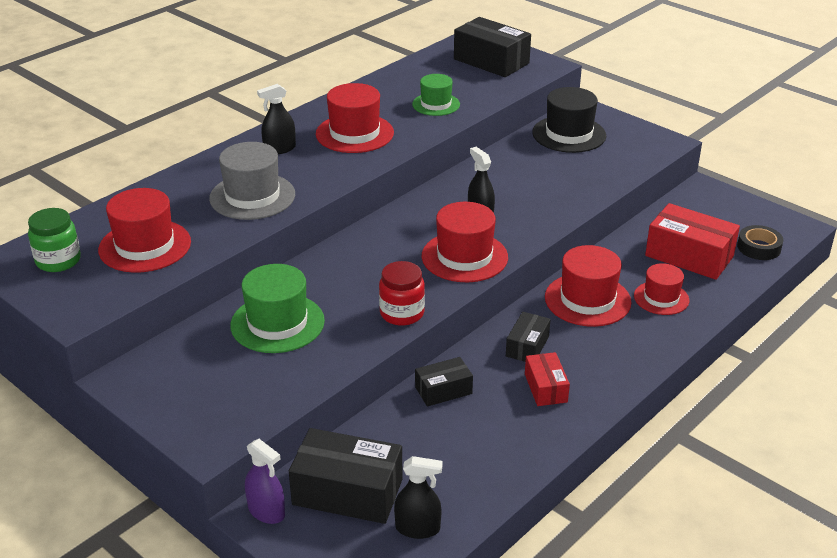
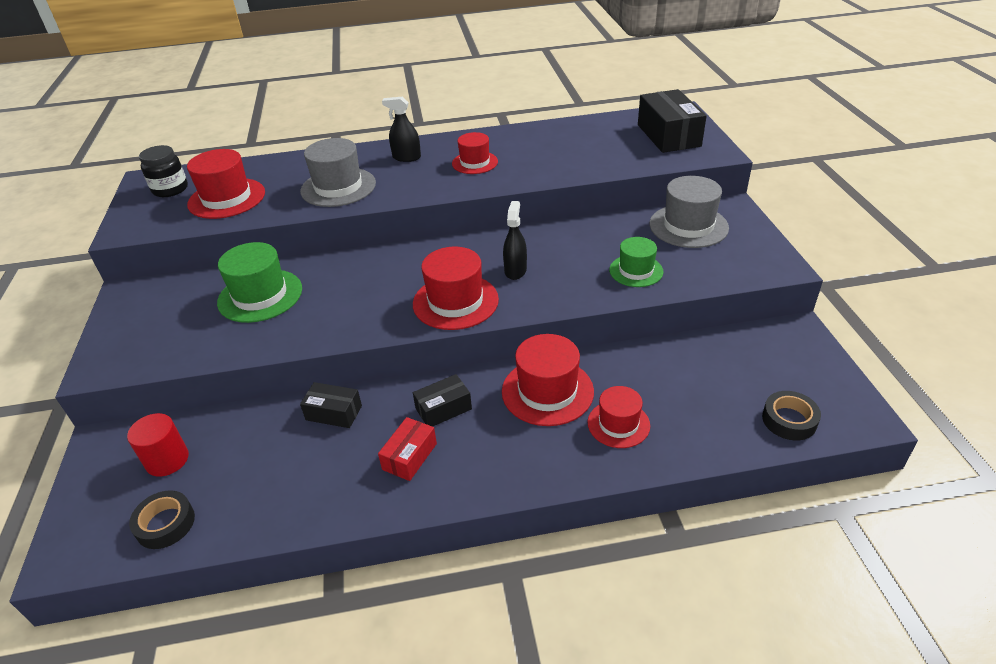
camera: 40 degrees right, 5 degrees up
(58, 261) = (170, 189): green jar -> black jar
(266, 511) = (107, 442): purple spray bottle -> none
(347, 492) = (167, 460): black box -> red cylinder
(354, 133) = (475, 162): red hat -> red hat, size x0.64
(402, 313) = (346, 329): red jar -> none
(417, 528) = (165, 524): black spray bottle -> black tape
(436, 104) = (570, 158): green hat -> green hat (636, 271)
(569, 134) = (688, 226): black hat -> grey hat
(689, 256) = (699, 394): red box -> none

